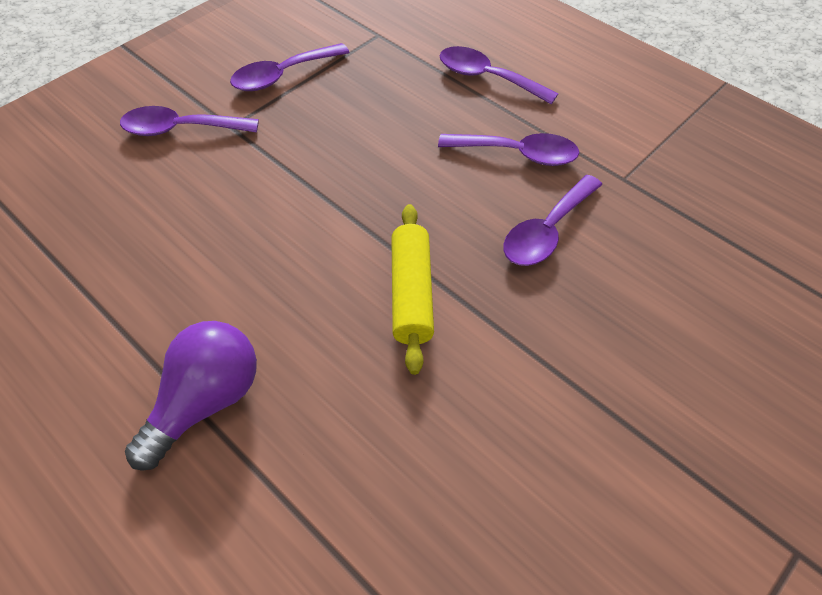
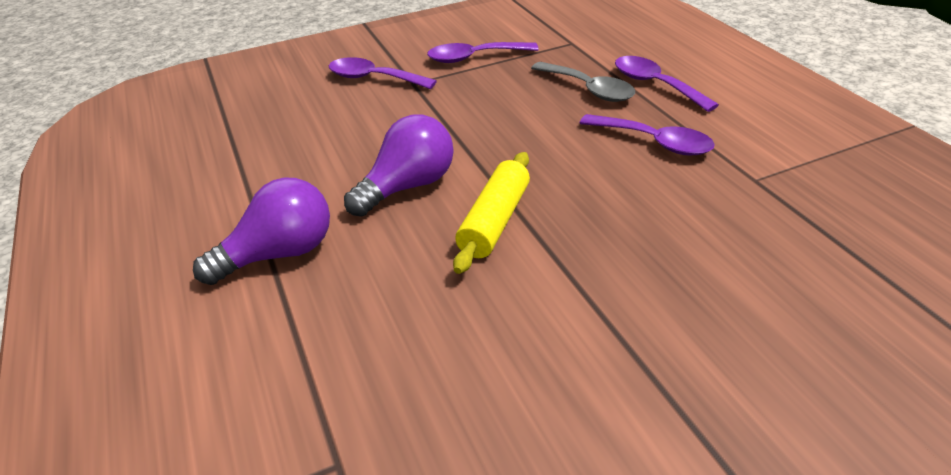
camera: 25 degrees right, 15 degrees down
(300, 273) = (408, 186): none -> purple light bulb
(425, 97) = (589, 89): none -> grey spoon
(546, 231) = (651, 204): purple spoon -> none

